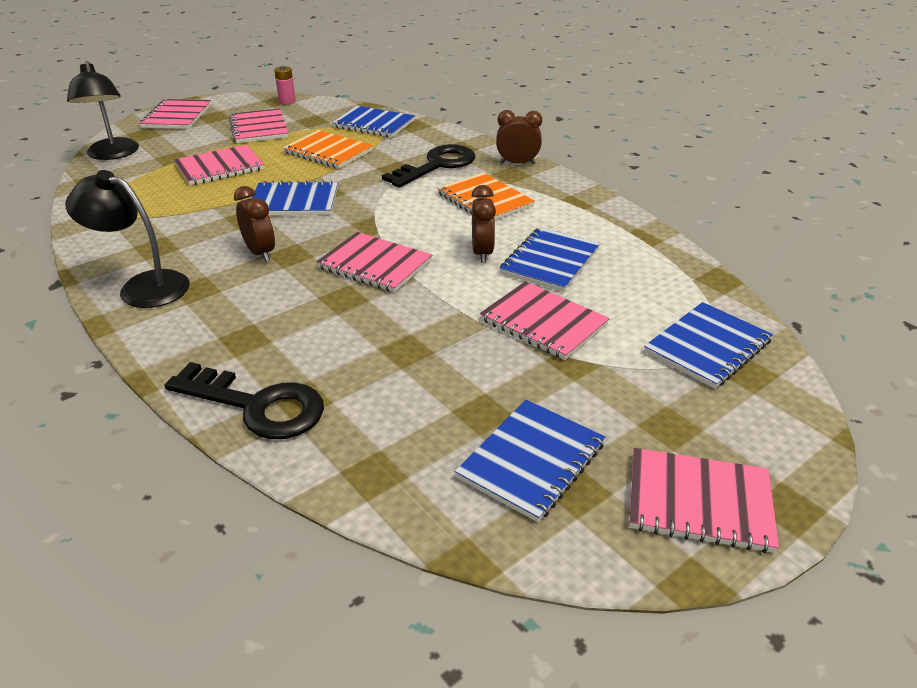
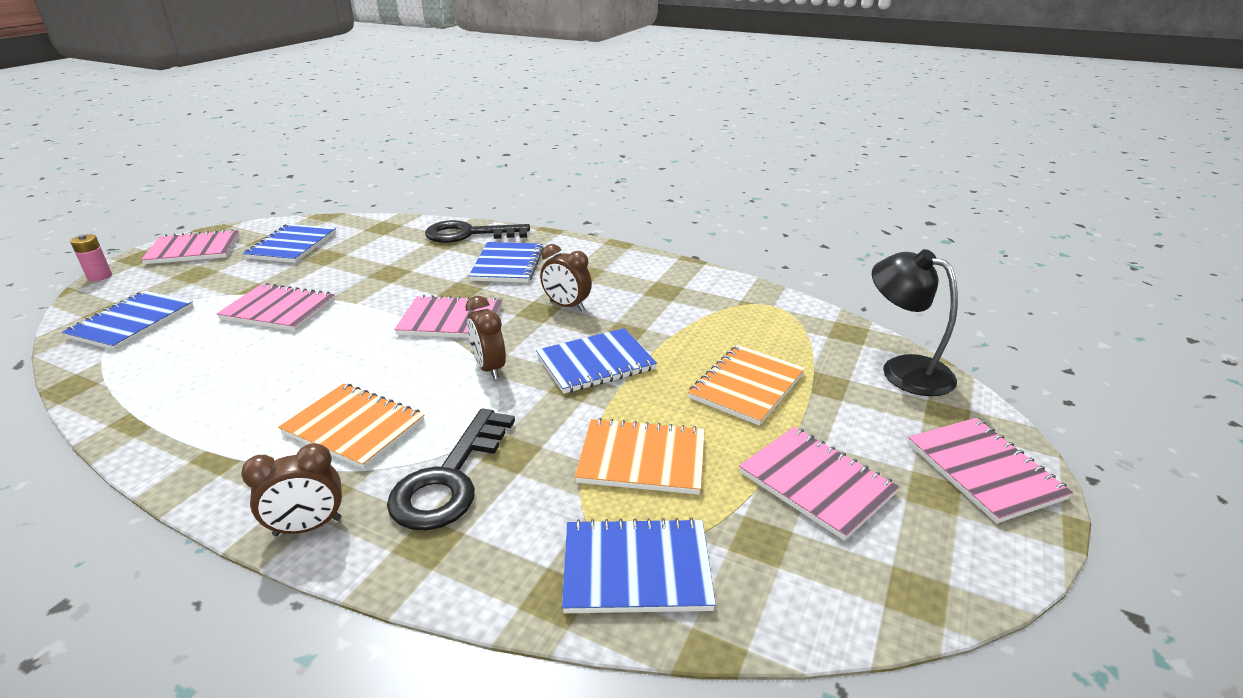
camera: 155 degrees right, 5 degrees down
(143, 286) = (626, 265): black lamp -> none
(220, 167) = (746, 386): pink notebook -> orange notebook
(287, 101) = (894, 597): pink battery -> pink battery (99, 276)
(482, 253) = (344, 355): brown clock -> brown clock (489, 368)
(550, 261) = (266, 363): blue notebook -> blue notebook (507, 264)

